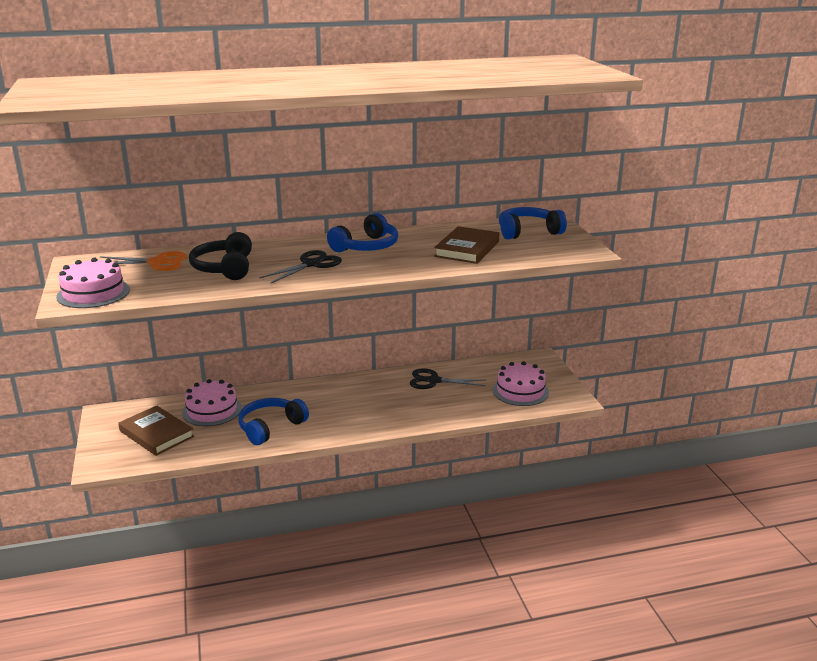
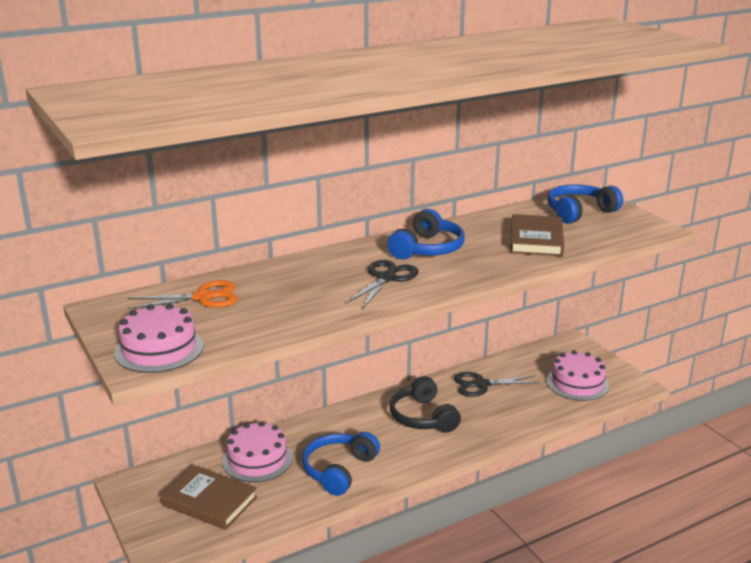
camera: 15 degrees left, 0 degrees up
(224, 268) = (291, 295): black headphones -> black headphones (422, 417)

